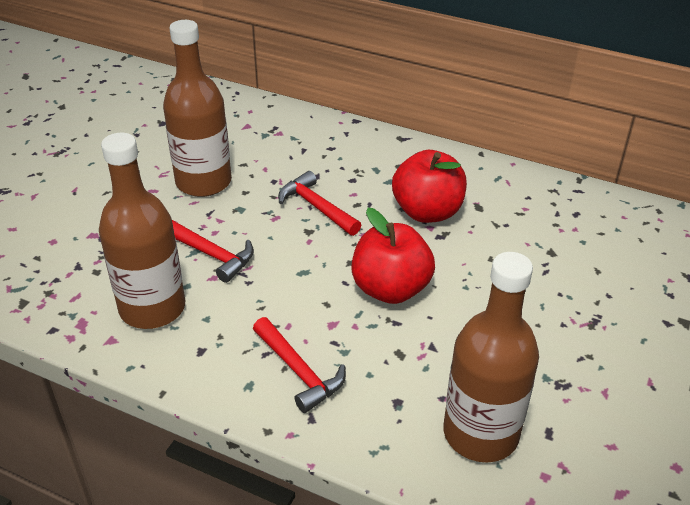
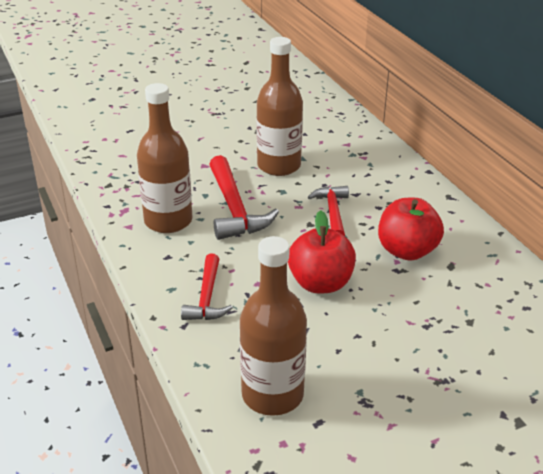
camera: 40 degrees right, 5 degrees down
(211, 254) = (234, 208): red hammer -> red hammer, size x1.57

